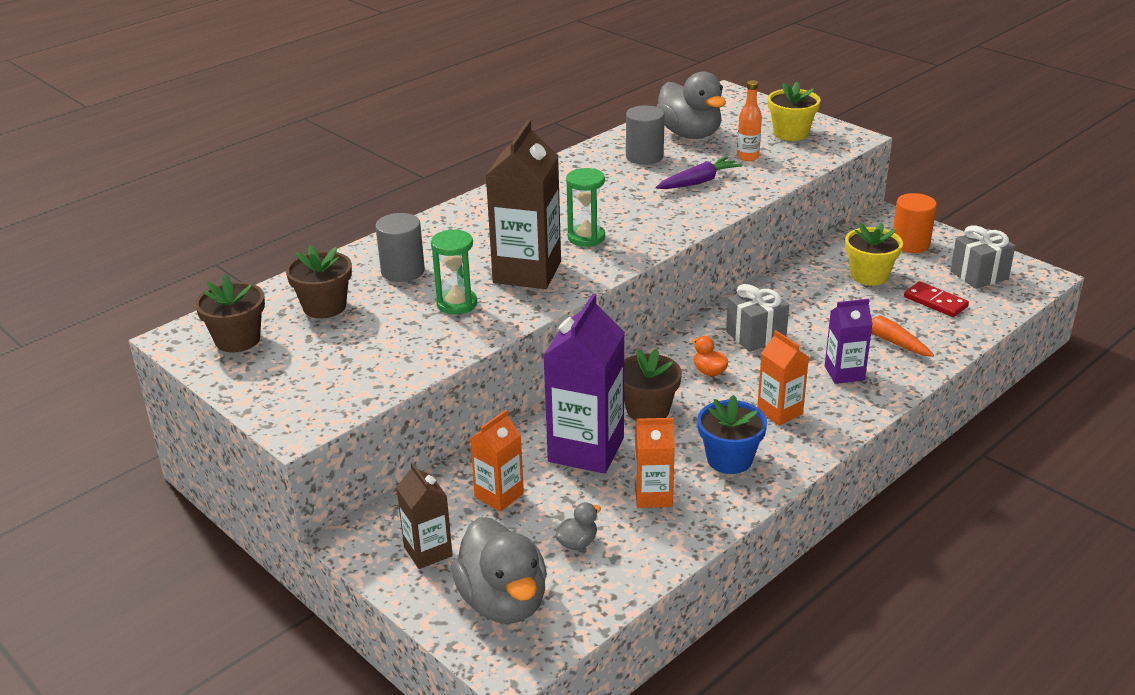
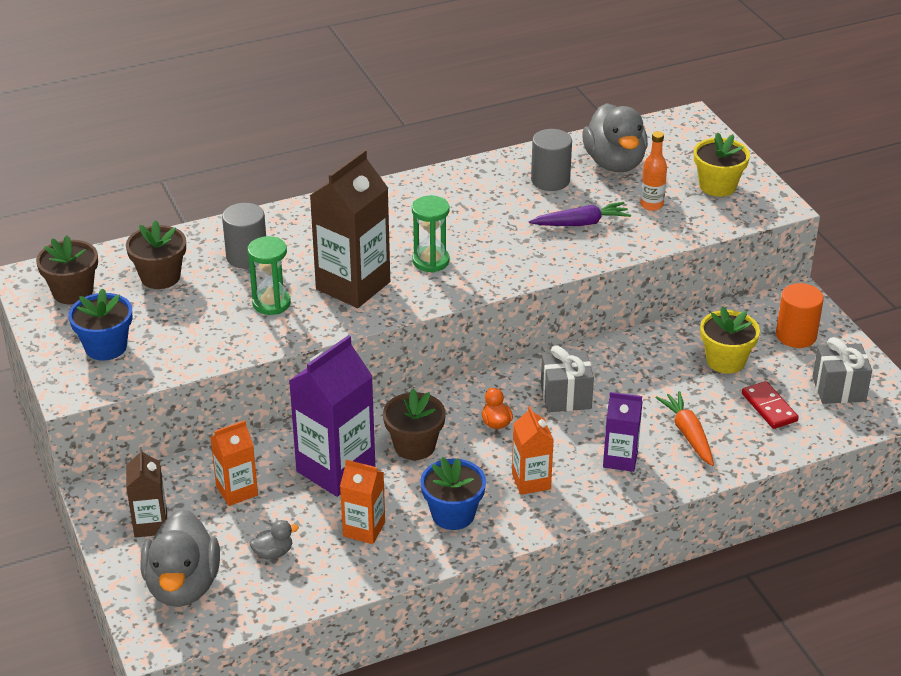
camera: 20 degrees right, 5 degrees up
(308, 380) = (106, 347): none -> blue flower pot

